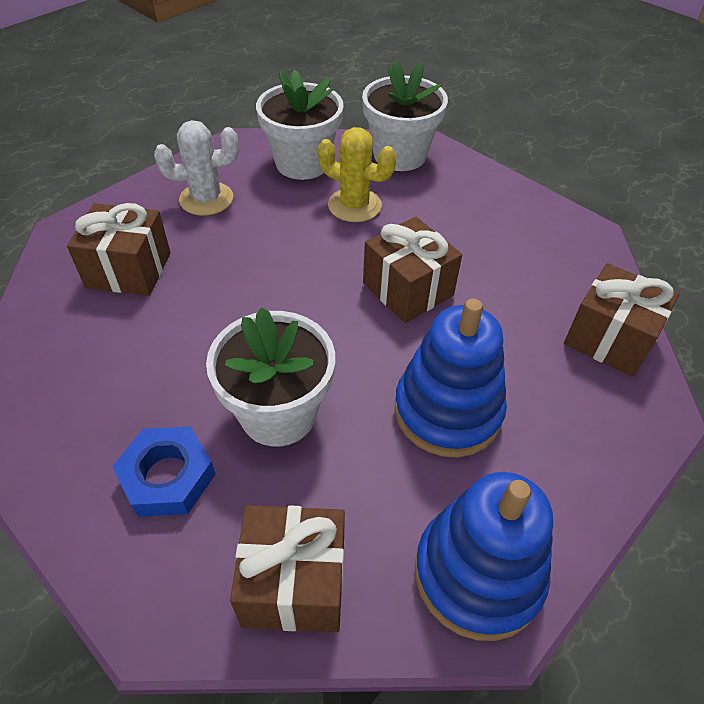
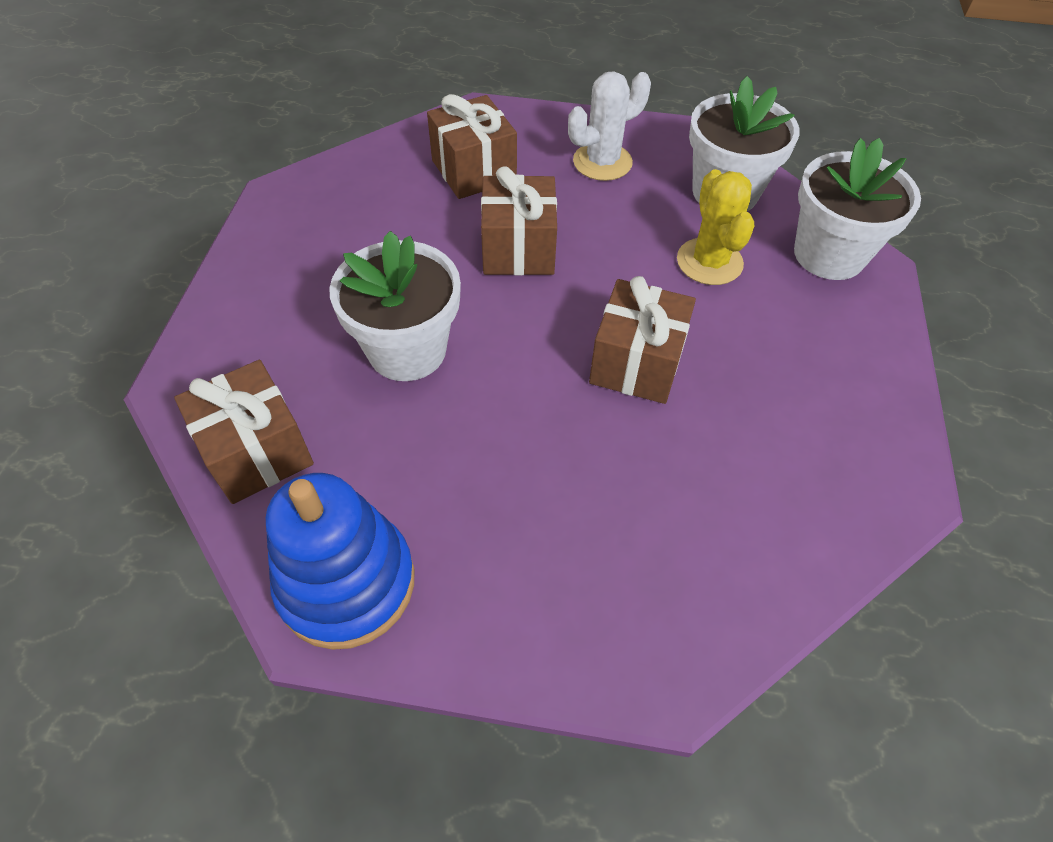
camera: 55 degrees right, 5 degrees up
(167, 476) = (297, 319): blue nut -> none
(206, 199) = (602, 162): white cactus -> white cactus turned 75 degrees counterclockwise
(447, 411) = (509, 472): blue stacking toy -> none
(609, 339) = (742, 580): brown gift -> brown gift (518, 249)

